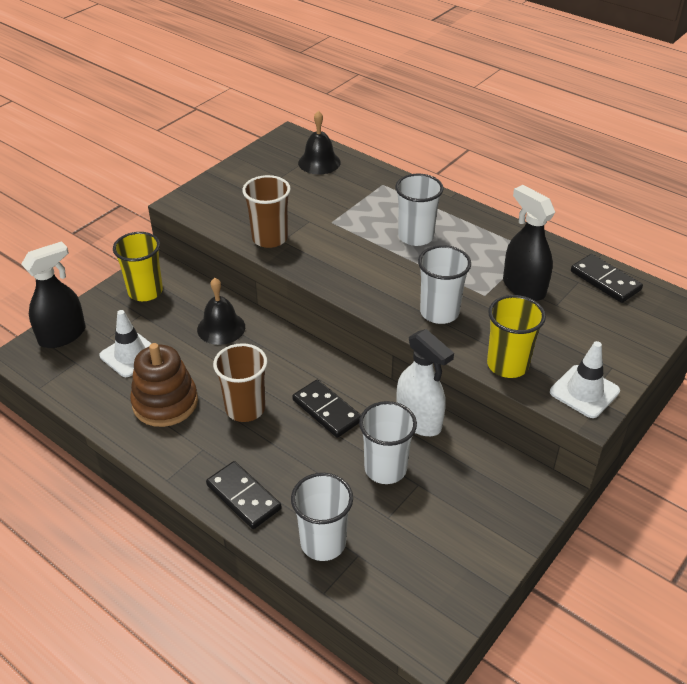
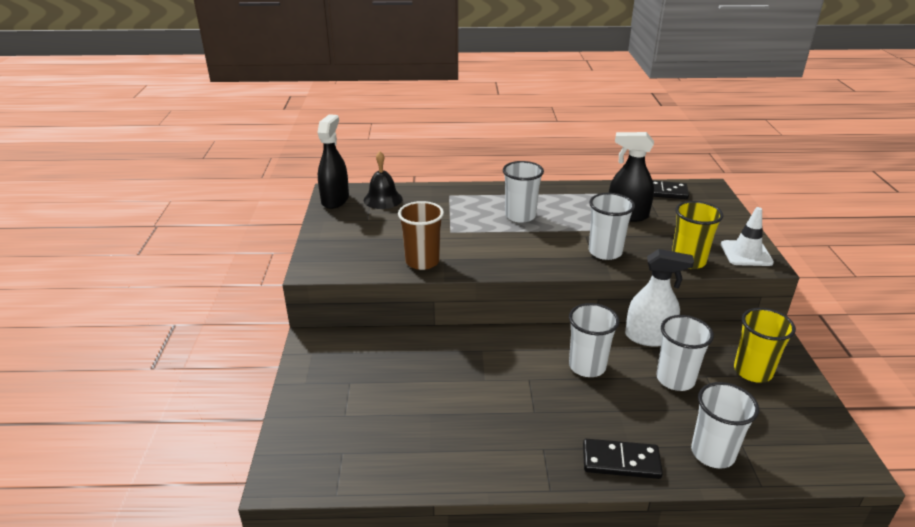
camera: 40 degrees left, 10 degrees down
(62, 335) = (299, 439): black spray bottle -> black spray bottle (335, 200)
(130, 355) = (385, 417): white traffic cone -> none
(145, 291) = (329, 363): yellow cup -> yellow cup (752, 371)
(165, 402) = (466, 434): brown stacking toy -> none
(221, 328) = (431, 355): black bell -> none
(245, 408) = (532, 400): brown cup -> none
(327, 410) = (587, 366): black domino -> white cup

